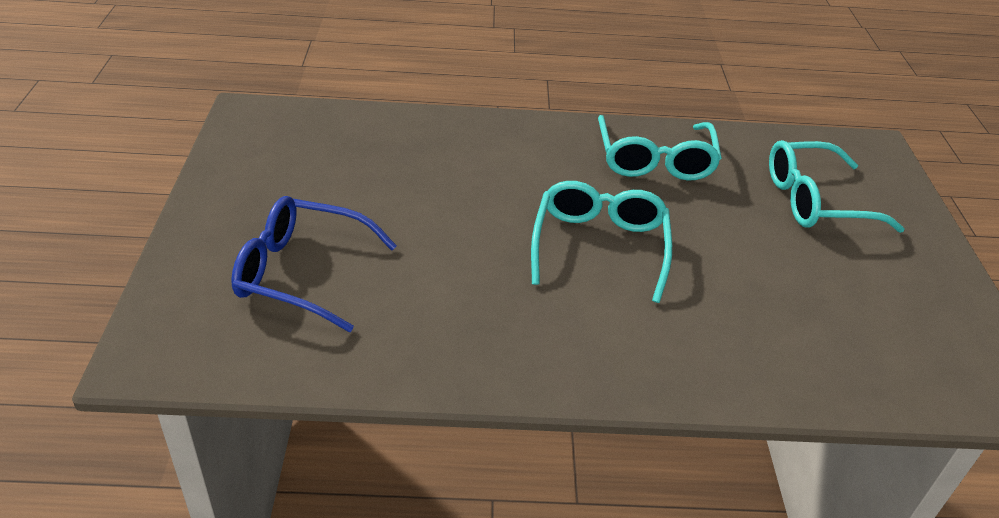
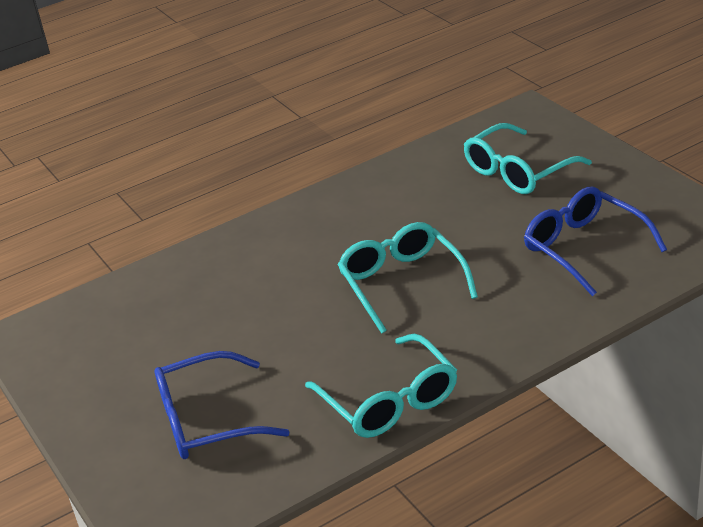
camera: 25 degrees left, 5 degrees down
(655, 160) = (382, 201): turquoise glasses -> turquoise glasses (389, 401)
(820, 315) = (584, 248): none -> blue glasses

